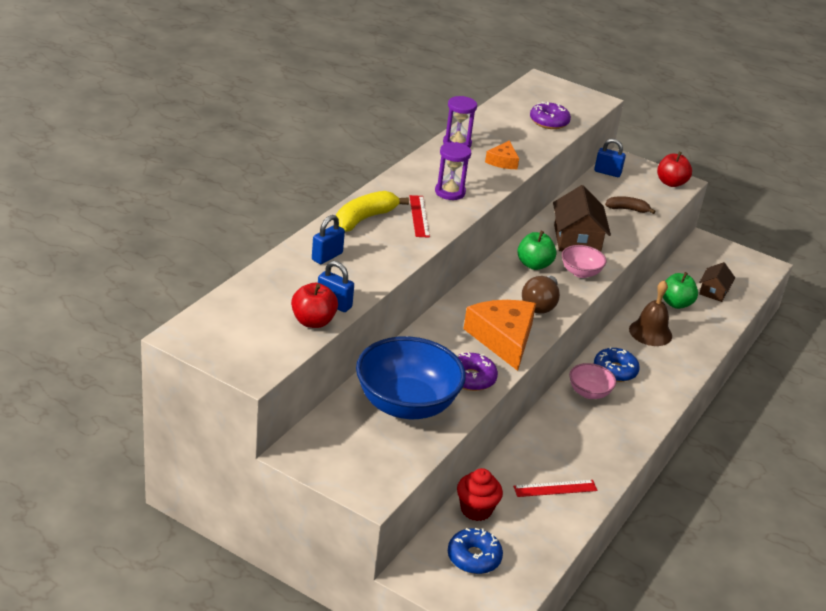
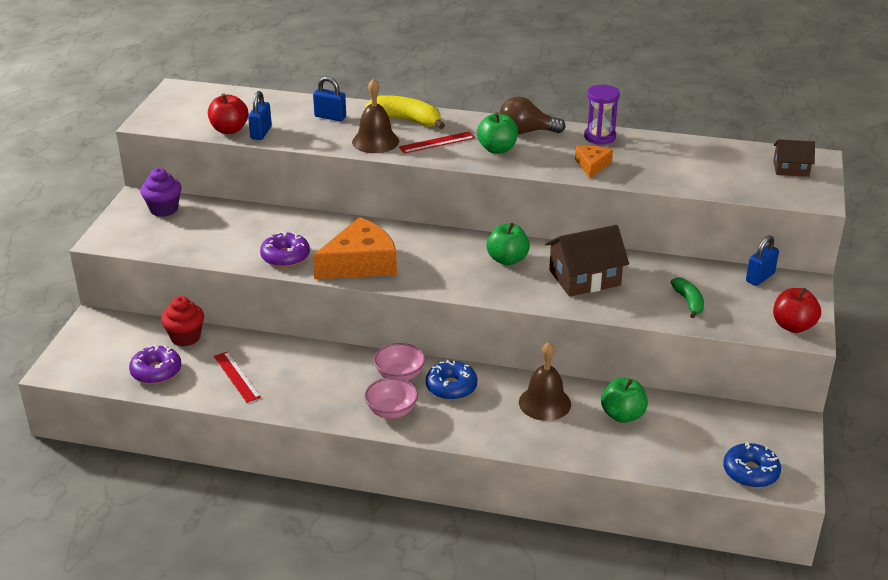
camera: 75 degrees right, 0 degrees up
(332, 438) = (164, 209): none -> purple cupcake
(396, 245) = (375, 141): none -> brown bell
(406, 405) = (227, 233): blue bowl -> none
(450, 192) = (497, 149): purple hourglass -> green apple
(474, 557) = (124, 347): blue donut -> blue donut (750, 472)
(503, 161) = (592, 165): orange cheese -> orange cheese turned 105 degrees clockwise
(540, 305) = (436, 274): brown light bulb -> brown light bulb (526, 132)
(549, 122) = (717, 177): purple donut -> purple donut (156, 371)
(580, 272) = (519, 289): pink bowl -> pink bowl (391, 411)
(607, 172) = (760, 277): blue padlock -> blue padlock turned 45 degrees clockwise
(627, 209) = (689, 302): brown banana -> green banana
(713, 291) = (680, 443): brown house -> brown house (791, 168)

